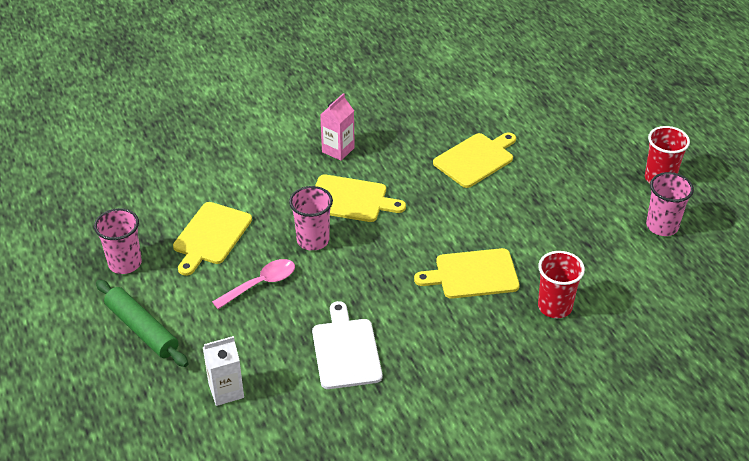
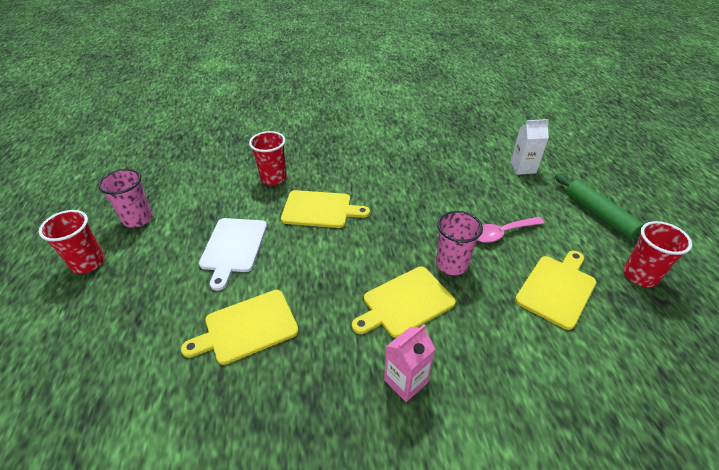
camera: 165 degrees left, 0 degrees up
(125, 263) = (640, 275): pink cup -> red cup
(346, 350) = (436, 177): white cutting board -> white cutting board (233, 247)
(351, 199) = (405, 302): yellow cutting board -> yellow cutting board turned 60 degrees counterclockwise

